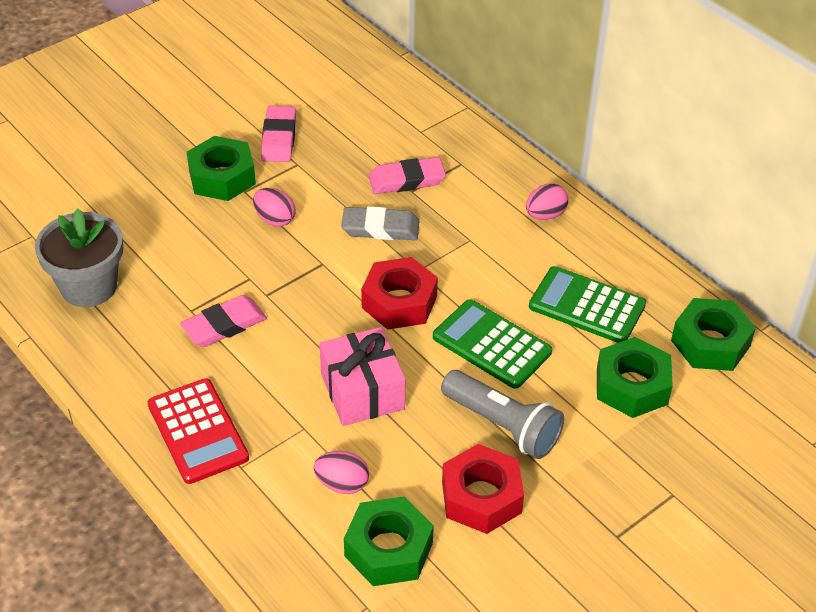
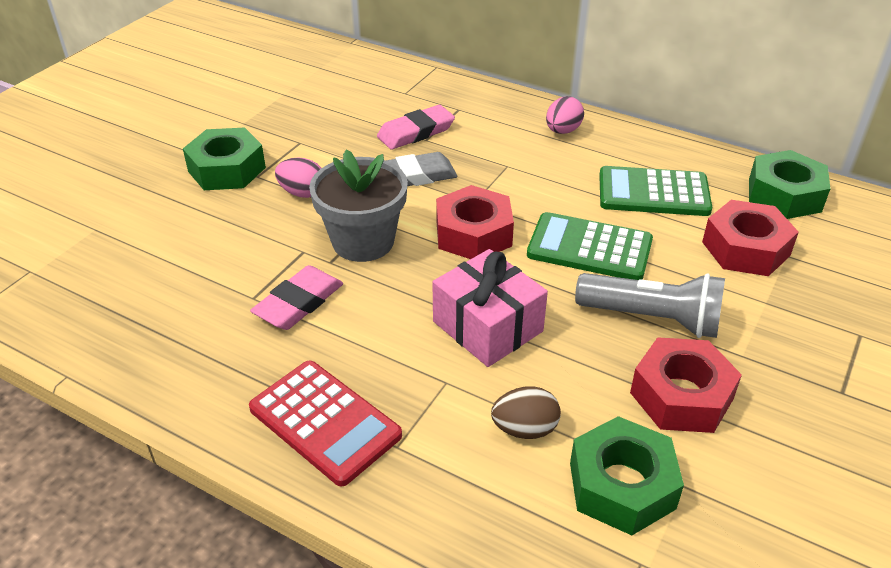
camera: 20 degrees left, 5 degrees down
(89, 287) = (120, 304): grey flower pot -> grey flower pot (363, 241)
(279, 138) = (269, 125): pink eraser -> none
(342, 484) = (525, 429): pink egg -> brown egg
(632, 386) = (745, 248): green nut -> red nut

